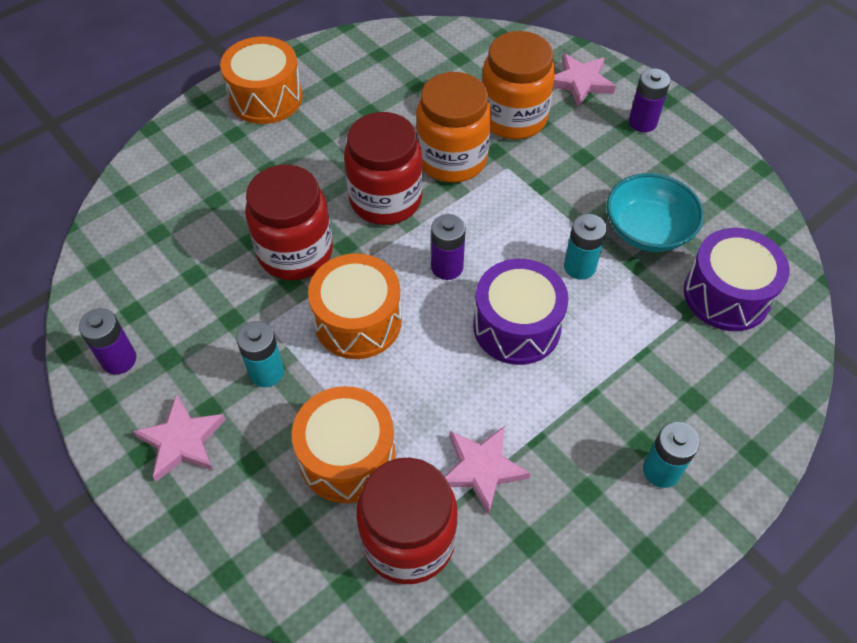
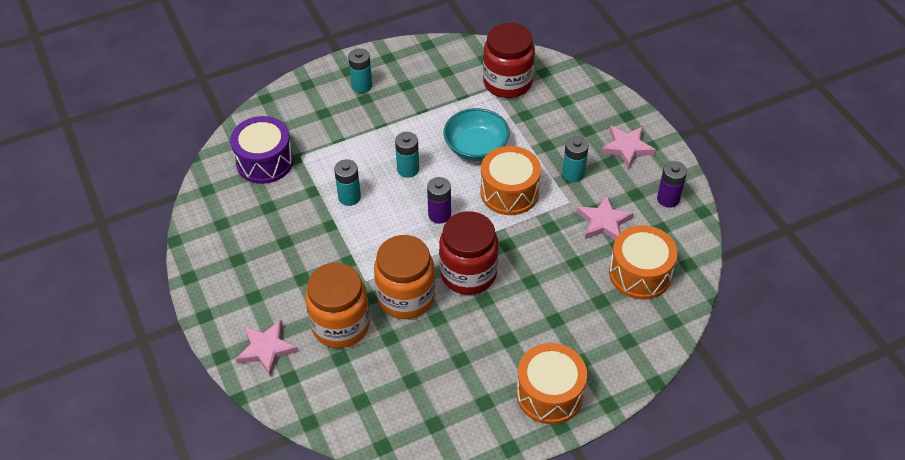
camera: 165 degrees left, 5 degrees down
(295, 252) = (544, 246): red jar -> none
(347, 457) = (532, 122): orange drum -> orange drum (640, 273)
(481, 469) = (458, 104): pink star -> pink star (604, 222)
(517, 326) = (408, 169): purple drum -> turquoise battery
(642, 122) = (238, 298): purple battery -> none
(647, 230) = (289, 212): turquoise bowl -> turquoise bowl (476, 147)

